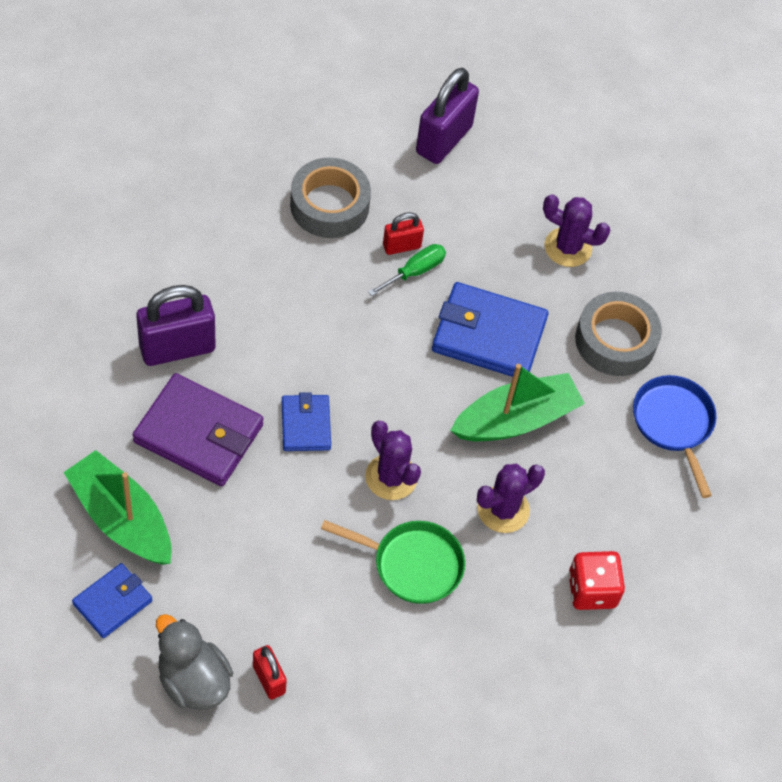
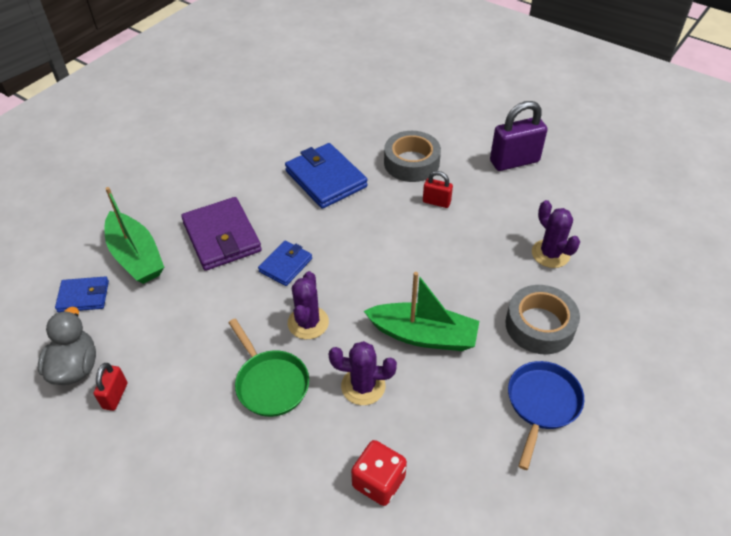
camera: 45 degrees right, 10 degrees down
(122, 518) = (136, 256): green boat -> green boat turned 150 degrees clockwise
(177, 348) = (255, 190): purple padlock -> none
(415, 271) = (432, 219): green screwdriver -> none
(488, 335) = (449, 276): blue wallet -> blue wallet (326, 179)

